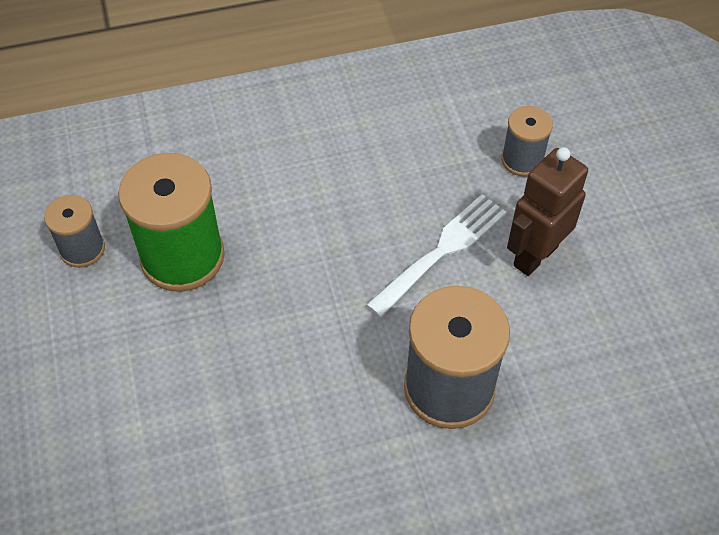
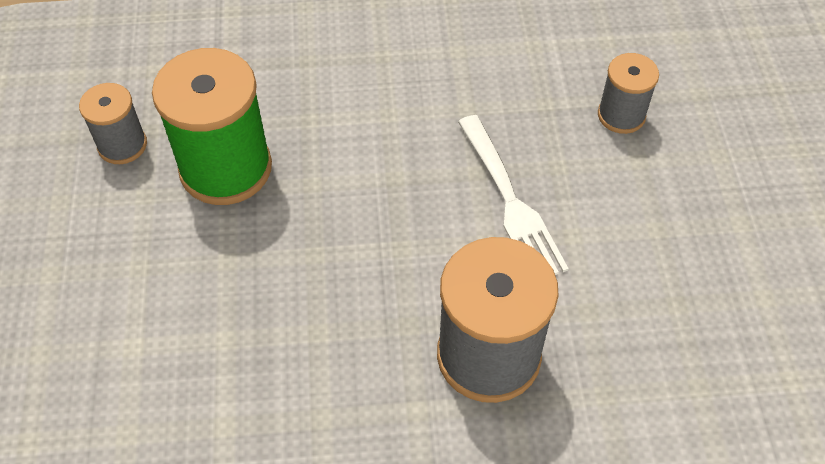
camera: 10 degrees right, 0 degrees up
(442, 251) = (511, 202): white fork -> white fork turned 105 degrees clockwise
(535, 255) = (615, 222): brown robot -> none

